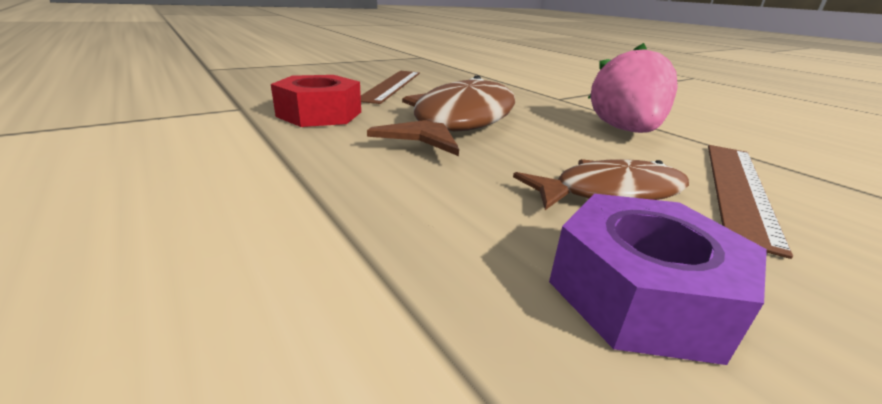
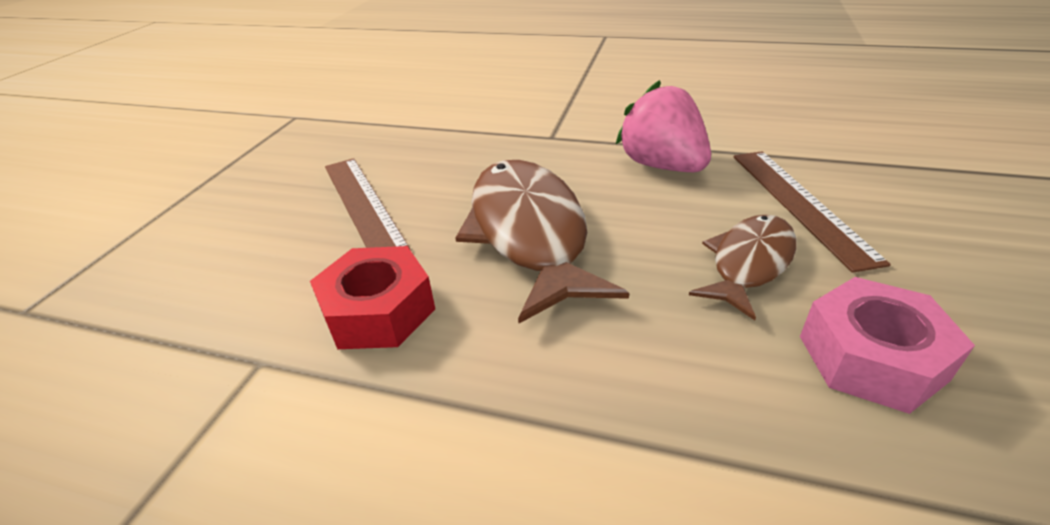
camera: 35 degrees left, 10 degrees up
(640, 293) = (871, 357): purple nut -> pink nut

